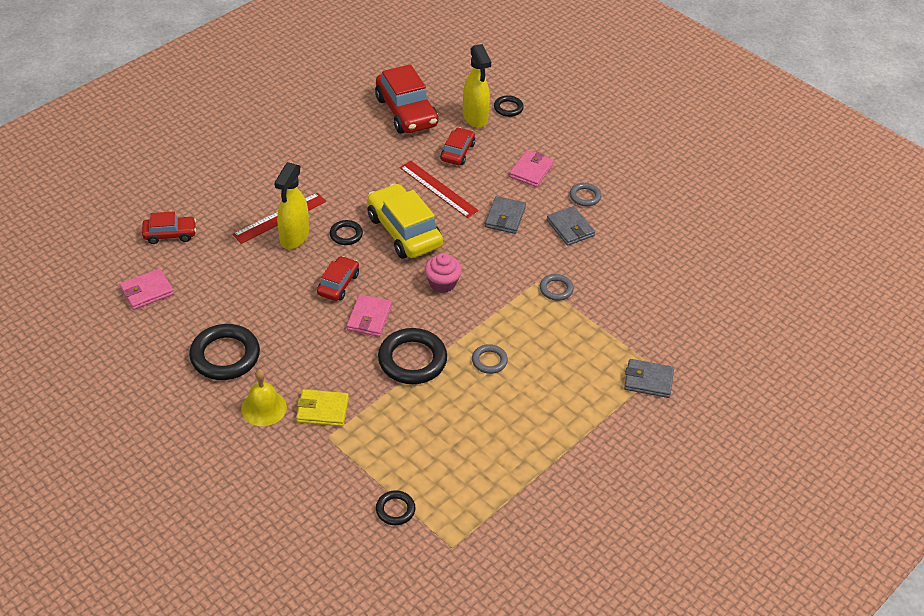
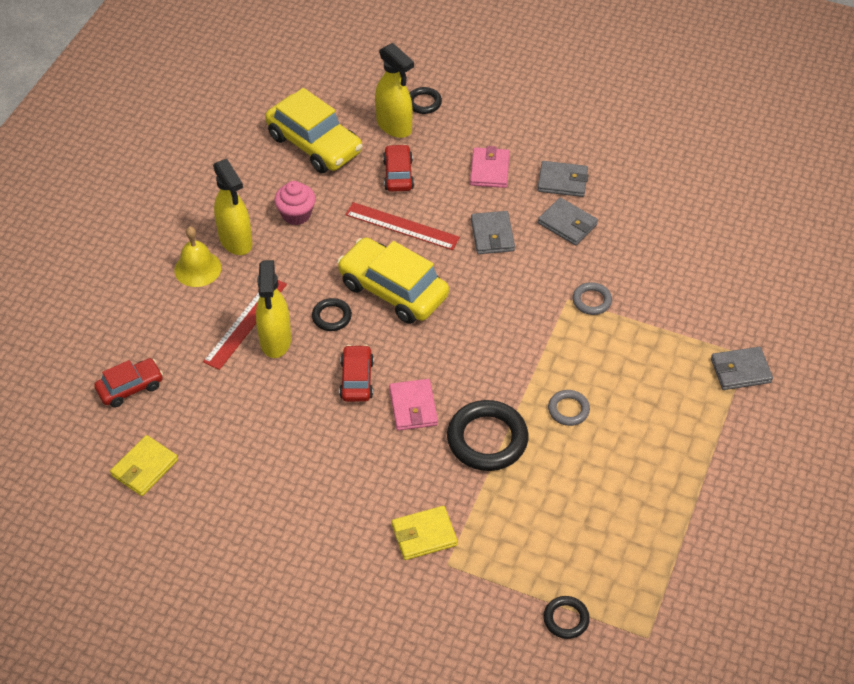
camera: 20 degrees left, 5 degrees up
(147, 291) = (144, 468): pink wallet -> yellow wallet
(225, 356) = (280, 512): black ring -> none
(264, 408) = (358, 557): yellow bell -> yellow bell (197, 268)
(307, 160) = (236, 241): none -> yellow spray bottle
(406, 112) = (314, 144): red car -> yellow car
(442, 283) = (469, 337): pink cupcake -> pink cupcake (296, 214)
(585, 196) = (562, 181): grey ring -> grey wallet

